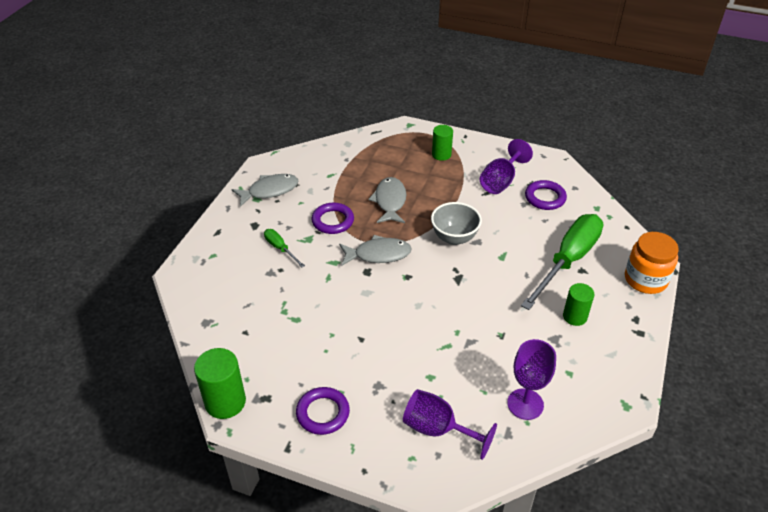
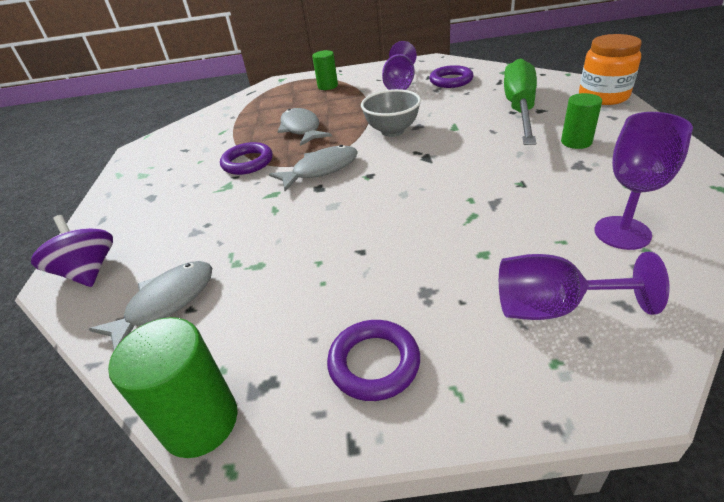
camera: 20 degrees left, 5 degrees down
(198, 275) = (88, 272): none -> purple spinning top
(269, 191) = (156, 164): grey fish -> grey fish (166, 303)
(280, 248) = (196, 205): green screwdriver -> none

